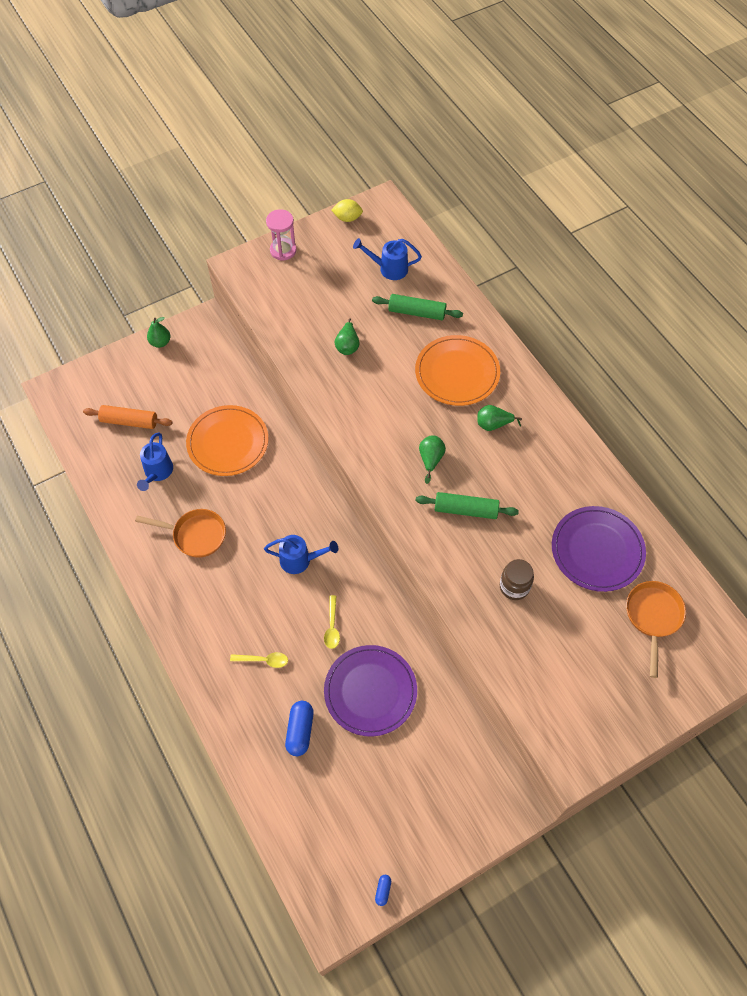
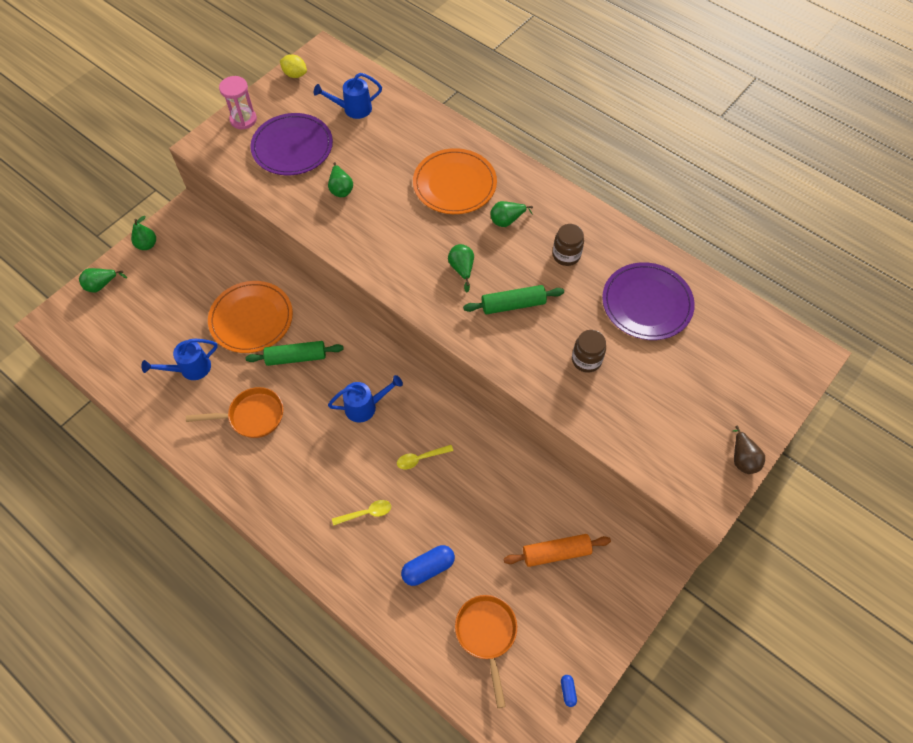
camera: 20 degrees left, 0 degrees up
(108, 369) = (101, 285): none -> green pear
(129, 421) = (143, 329): orange rolling pin -> orange rolling pin (556, 553)
(157, 472) = (190, 369): blue watering can -> blue watering can turned 75 degrees clockwise
(300, 731) = (428, 568): blue capsule -> blue capsule turned 75 degrees clockwise
(332, 626) = (420, 458): yellow spoon -> yellow spoon turned 90 degrees clockwise
(347, 218) = (295, 74): yellow lemon -> yellow lemon turned 45 degrees clockwise
(370, 691) = (481, 506): purple plate -> purple plate (292, 147)
(417, 312) = (395, 141): green rolling pin -> green rolling pin (296, 357)
(537, 477) = (566, 255): none -> brown jar
(627, 734) = (742, 459): none -> brown pear
(653, 617) = (720, 346): orange pan -> orange pan (486, 634)

